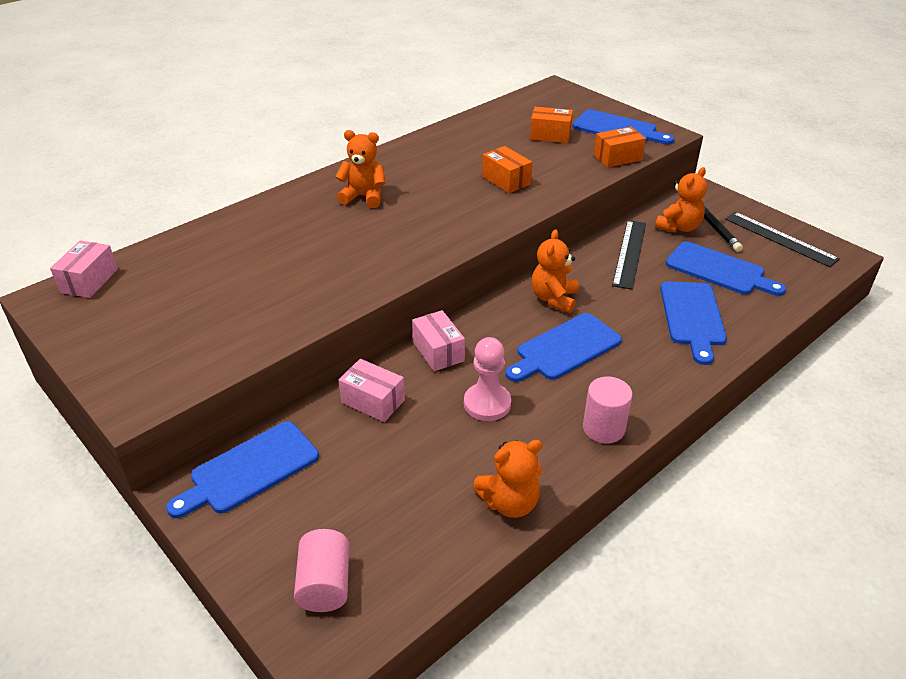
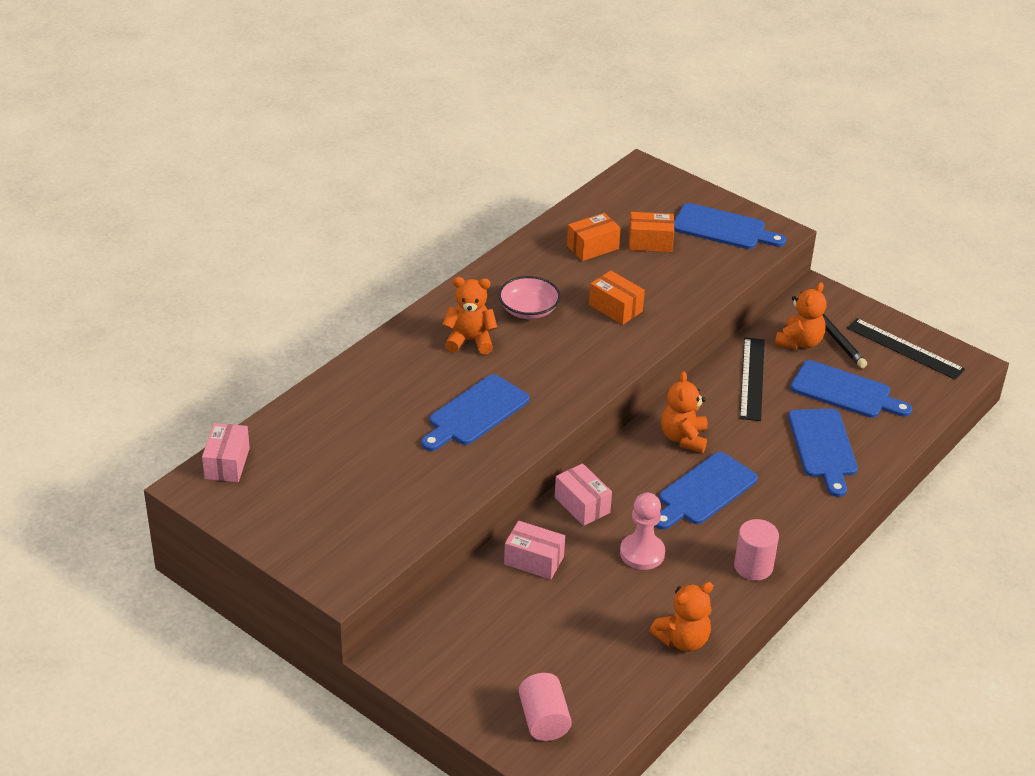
camera: 10 degrees left, 0 degrees up
(249, 470) = (442, 634): blue cutting board -> blue cutting board (475, 413)
(426, 177) = (528, 310): none -> pink bowl
(617, 158) = (728, 269): orange box -> orange box (592, 247)

